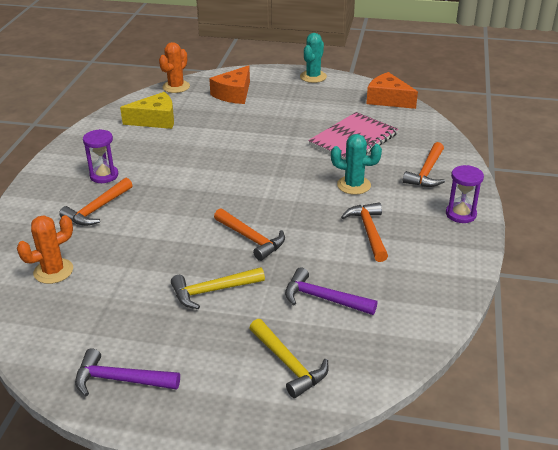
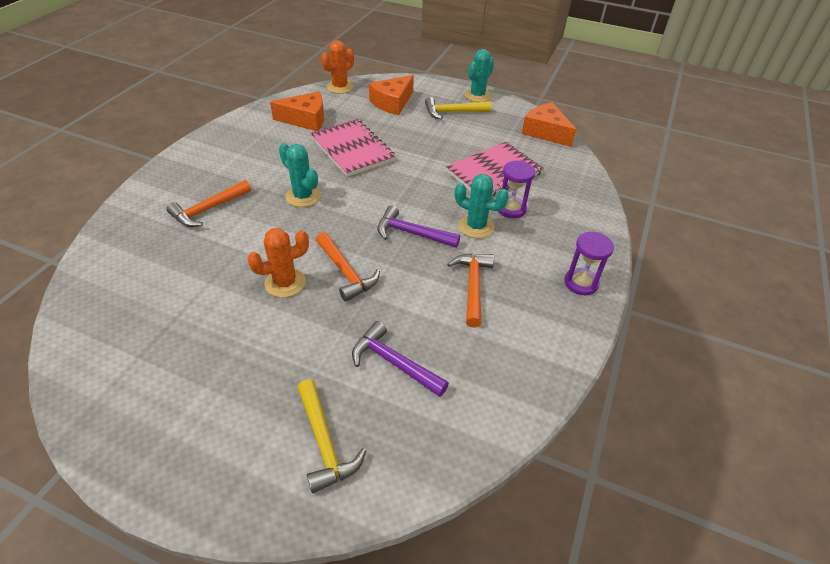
camera: 10 degrees right, 10 degrees up
(53, 271) = (135, 273): orange cactus -> orange cactus (285, 283)
(104, 175) = (231, 173): purple hourglass -> purple hourglass (511, 209)
(120, 380) = (140, 423): purple hammer -> purple hammer (411, 233)
(155, 120) = (306, 120): yellow cheese -> orange cheese
(183, 185) = (303, 196): none -> turquoise cactus
(212, 291) = (281, 329): yellow hammer -> yellow hammer (452, 112)
(213, 139) = (352, 149): none -> pink notebook
(426, 172) = (559, 224): orange hammer -> none

